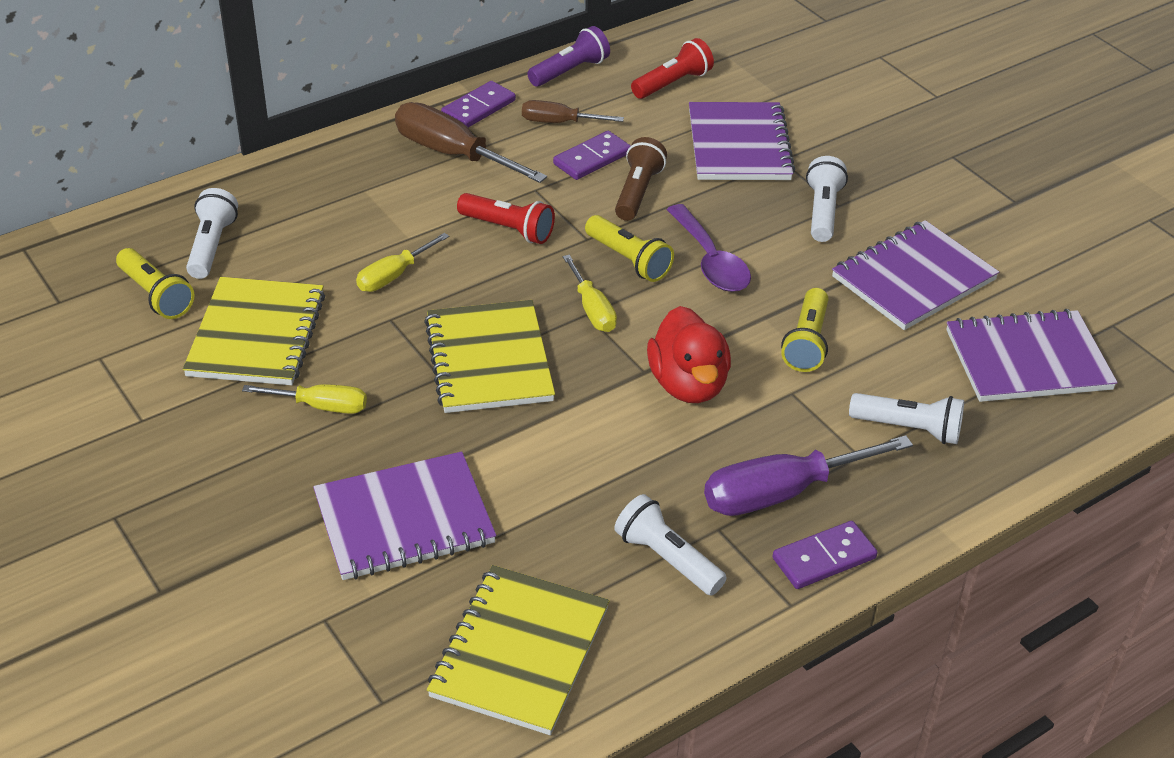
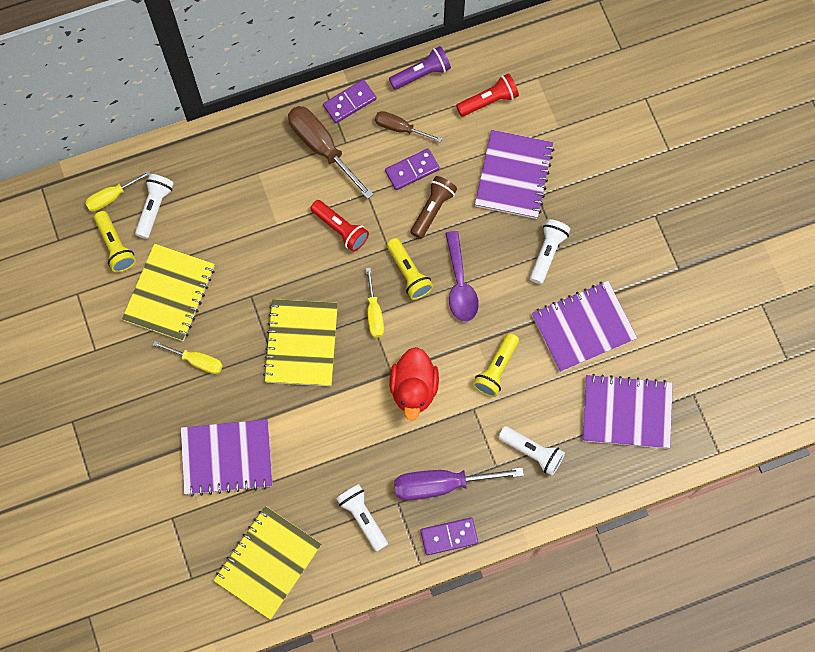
camera: 15 degrees right, 30 degrees up
(393, 276) = (260, 258): yellow screwdriver -> yellow screwdriver (112, 197)

